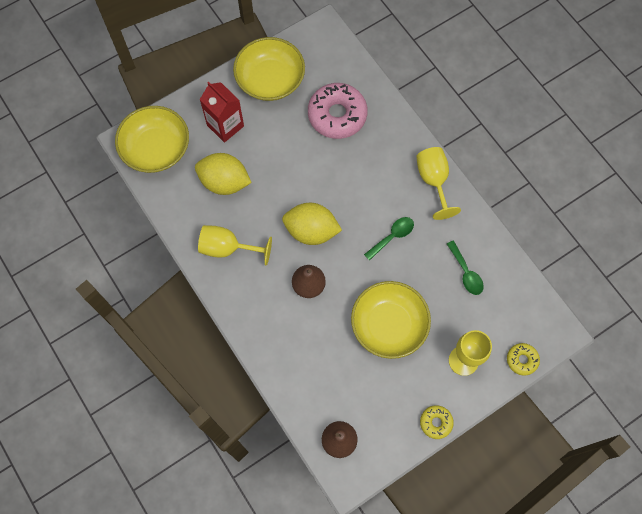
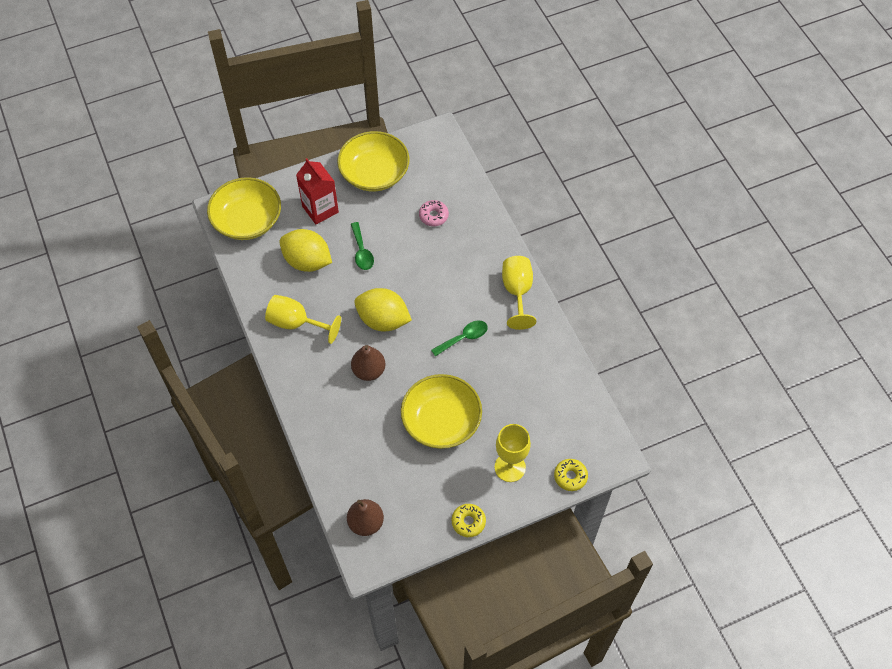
camera: 10 degrees right, 10 degrees down
(337, 115) = (433, 216): pink donut -> pink donut, size x0.49
(466, 273) = (531, 384): green spoon -> green spoon (362, 252)

